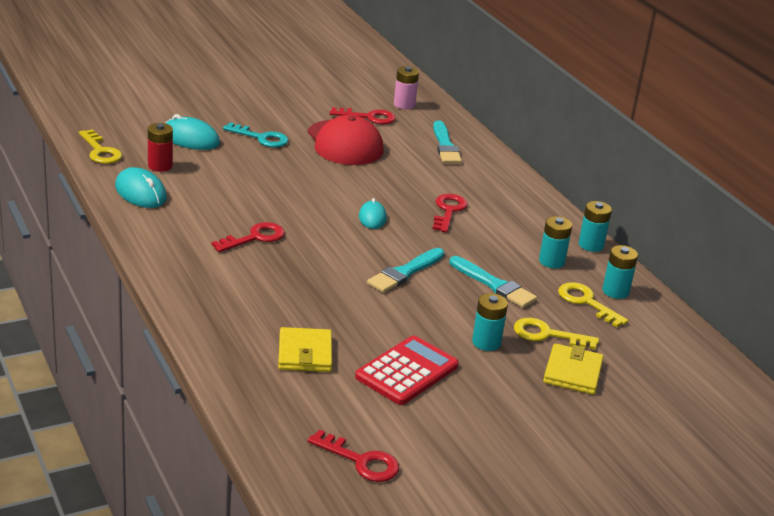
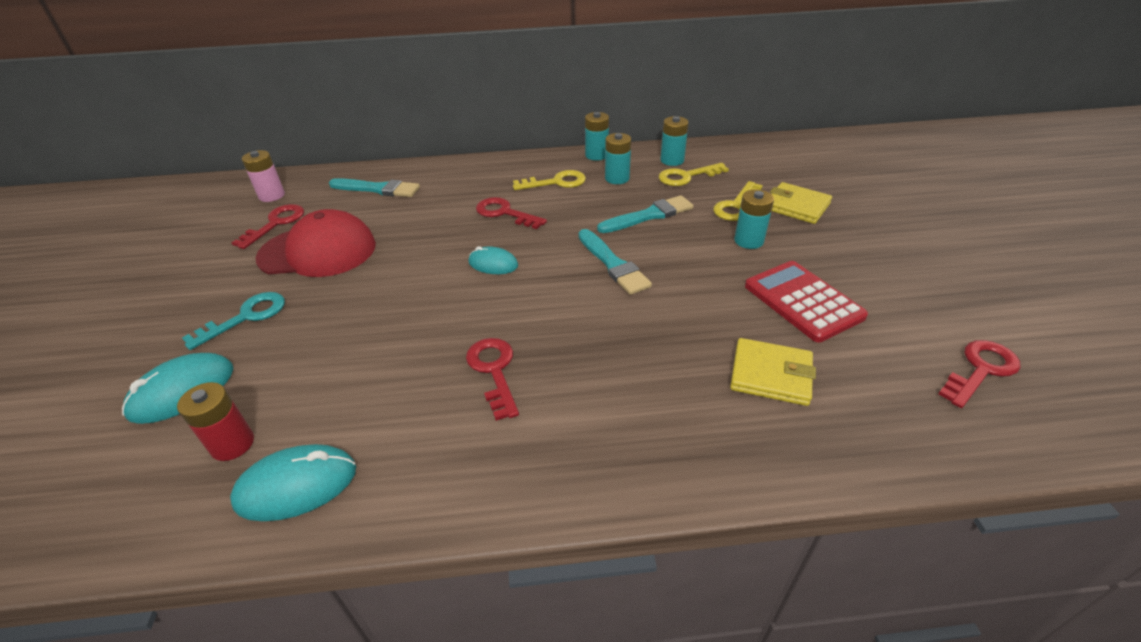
camera: 65 degrees left, 10 degrees up
(100, 151) = (115, 525): yellow key -> yellow key (556, 182)

